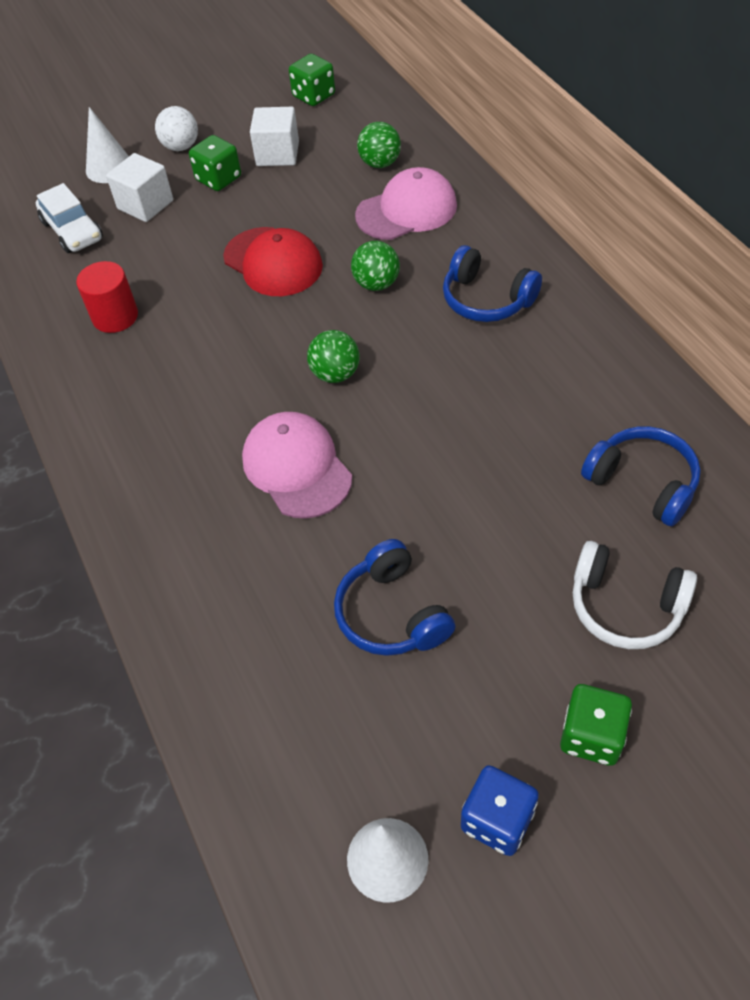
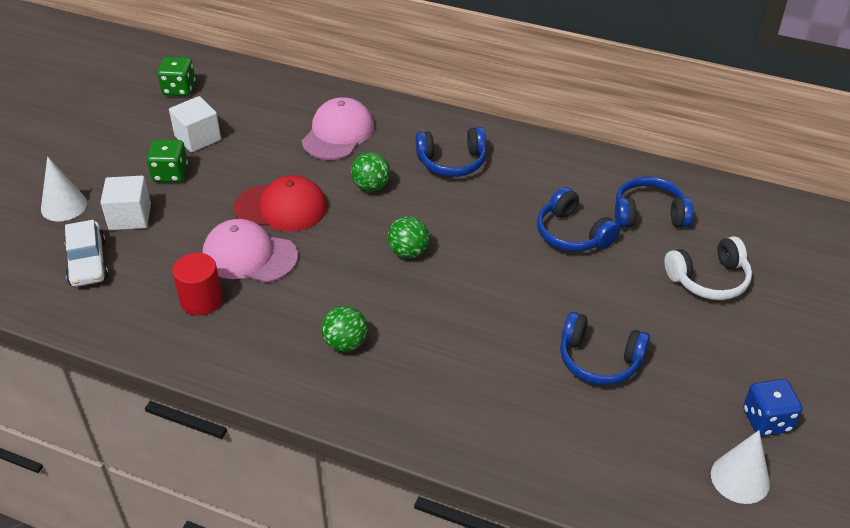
camera: 45 degrees left, 10 degrees down
(72, 231) = (88, 262): white car -> white car turned 60 degrees clockwise
(181, 147) = (110, 166): white ball -> none
(297, 467) = (449, 318): pink cap -> pink cap (249, 256)
(380, 163) = (284, 113): green ball -> green ball (345, 343)
(525, 453) = (572, 234): none -> blue headphones
(591, 736) = (763, 350): green dice -> none

